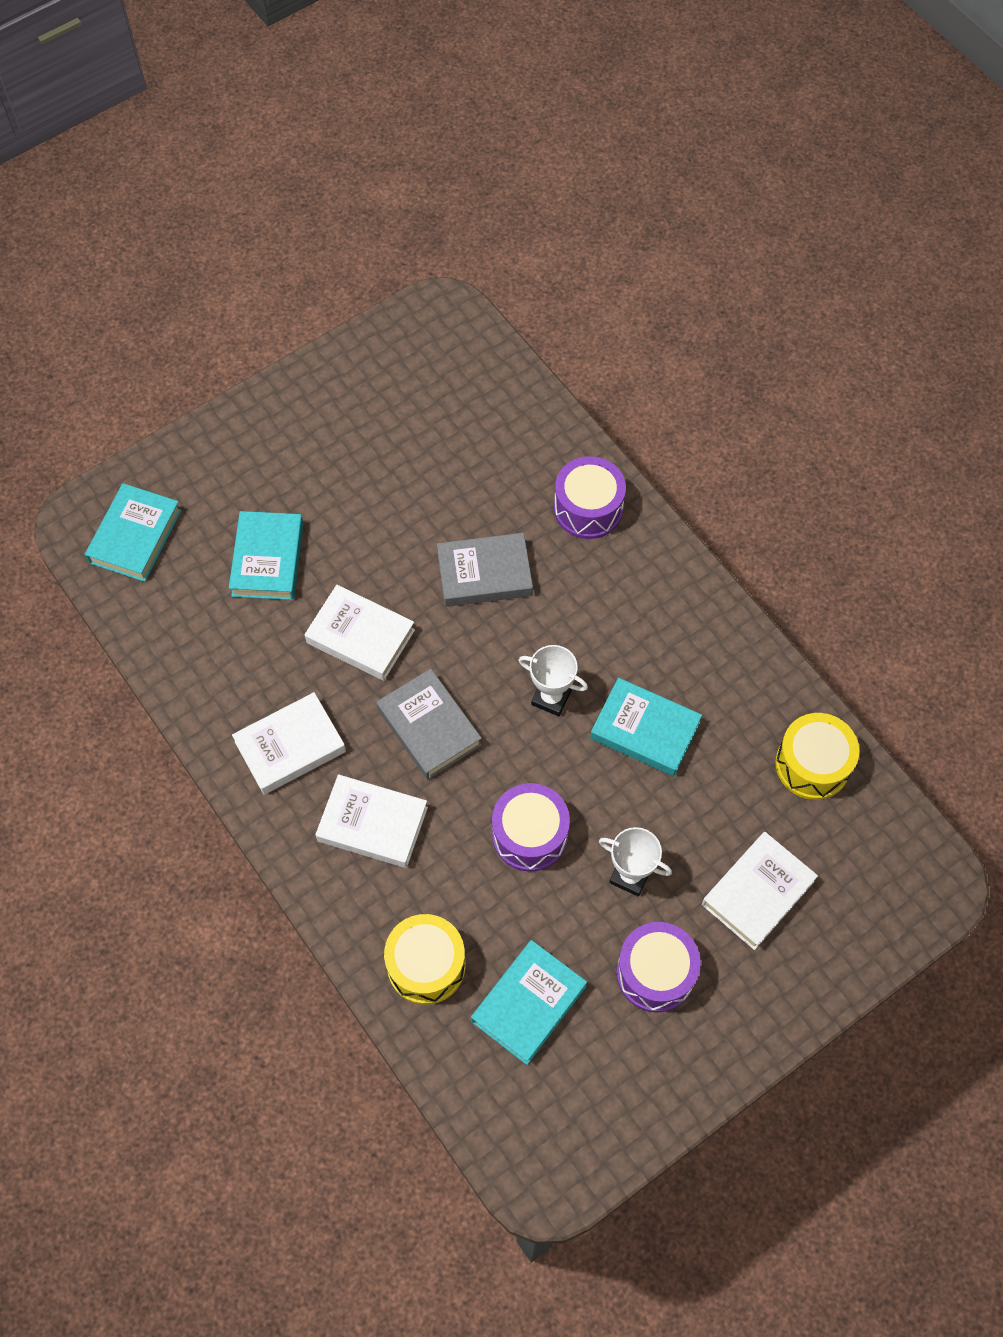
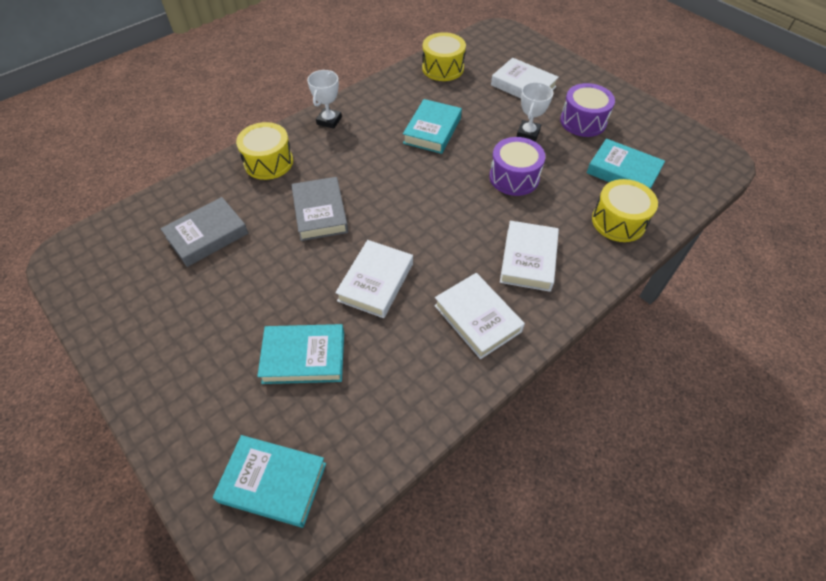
camera: 95 degrees left, 10 degrees down
(429, 727) = (446, 234): grey book -> grey book (207, 235)
(551, 698) = (415, 173): white trophy -> white trophy (329, 120)
(588, 508) = (268, 162): purple drum -> yellow drum

